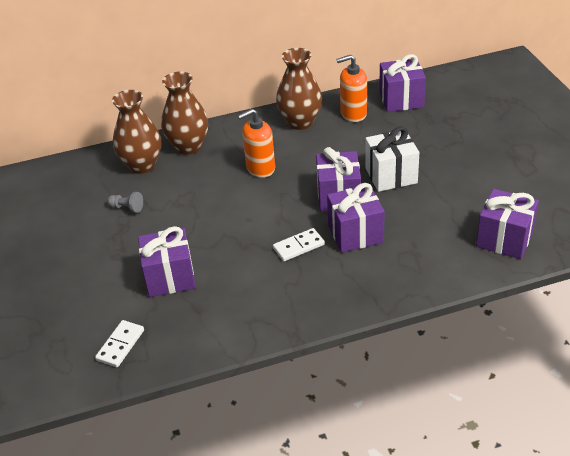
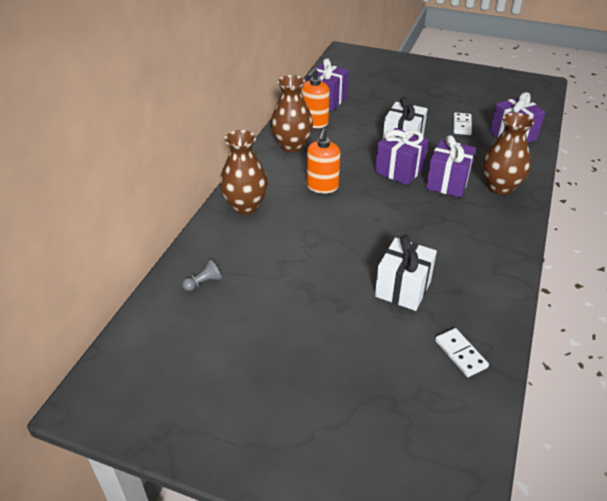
camera: 55 degrees left, 0 degrees up
(127, 208) = (283, 273): grey pawn -> grey pawn (203, 283)
(142, 165) = (235, 240): brown vase -> brown vase (500, 187)
(170, 277) = (403, 289): purple gift -> white gift
(299, 246) = (434, 211): white domino -> white domino (462, 125)

